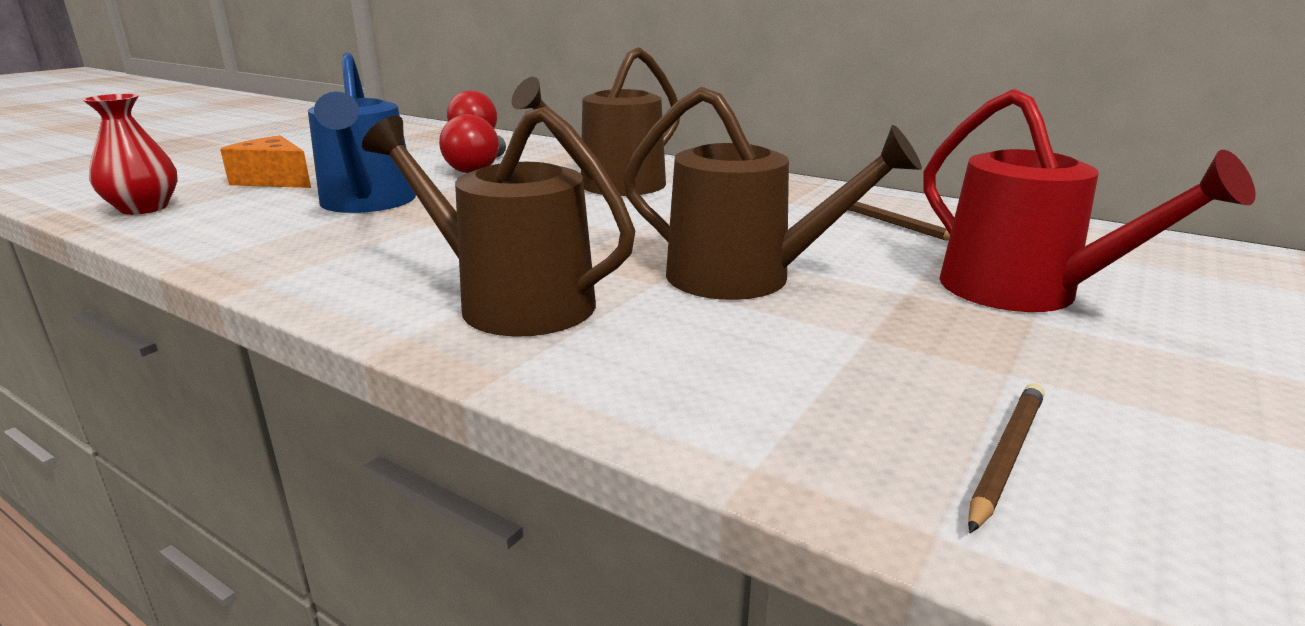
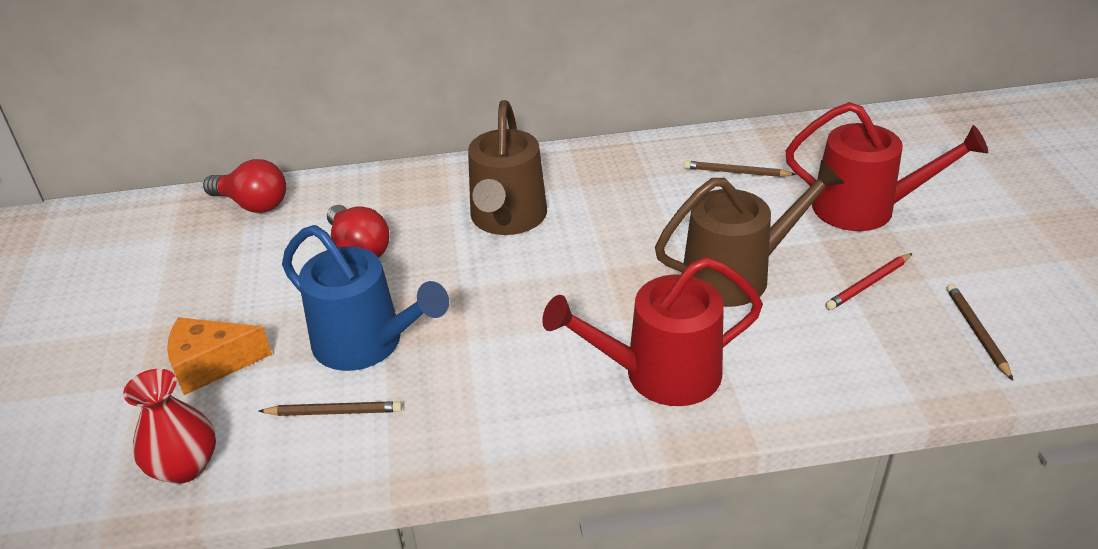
camera: 40 degrees left, 15 degrees up
(264, 221) = (334, 412): none -> brown pencil
(513, 302) = (661, 374): brown watering can -> red watering can
(903, 344) = (868, 284): none -> red pencil

